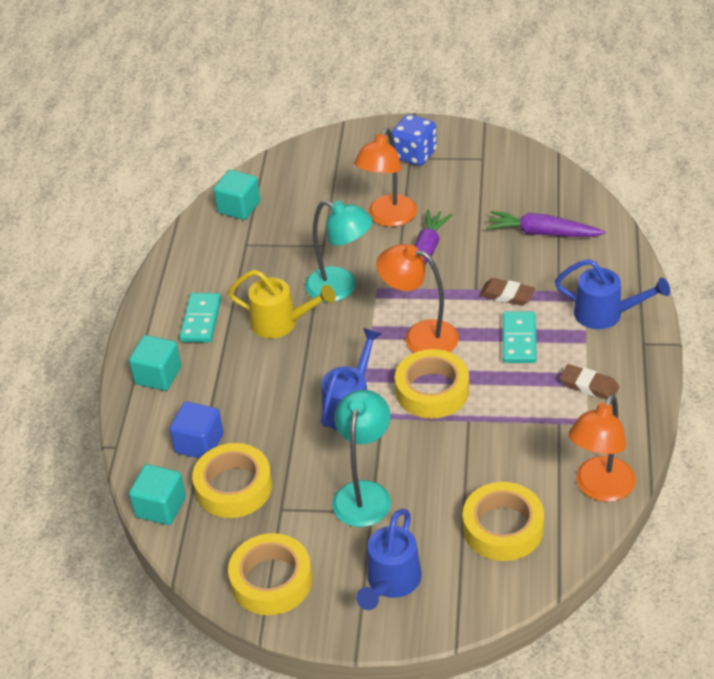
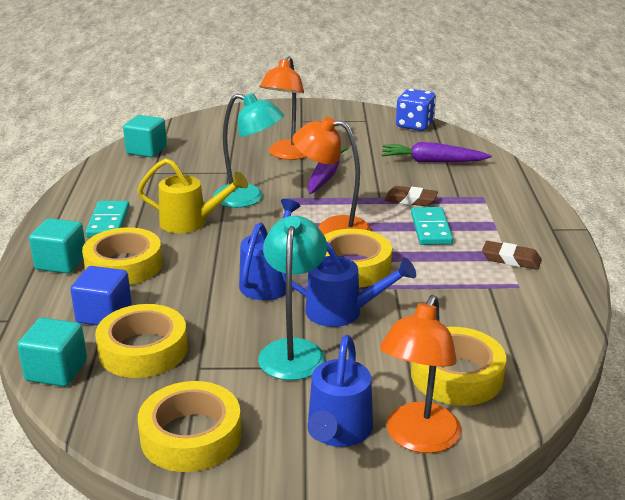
camera: 10 degrees left, 15 degrees down
(216, 381) = (124, 265): none -> yellow tape
(414, 155) = (305, 119): blue dice -> blue dice (414, 125)
(600, 489) = (552, 338): orange lamp -> orange lamp (418, 439)
(605, 314) = (508, 210): blue watering can -> blue watering can (342, 312)

